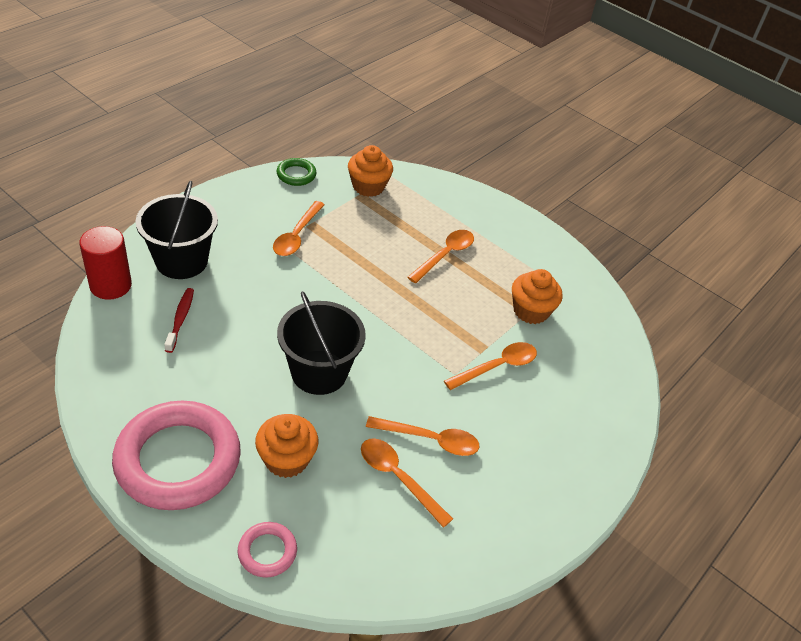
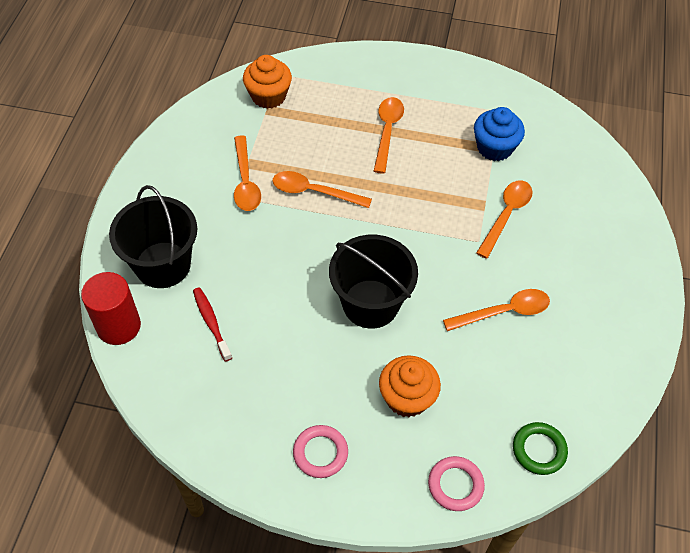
camera: 25 degrees left, 10 degrees up
(178, 460) = (320, 453): pink ring -> pink ring, size x0.44
(296, 175) = (193, 118): green ring -> green ring (539, 450)
(398, 478) = (505, 360): orange spoon -> orange spoon (314, 192)
(530, 311) = (494, 148): orange cupcake -> blue cupcake

